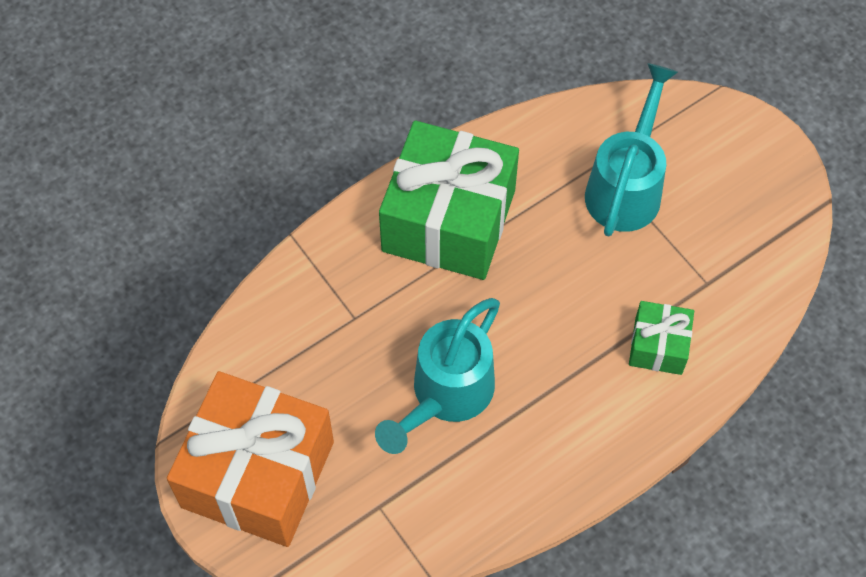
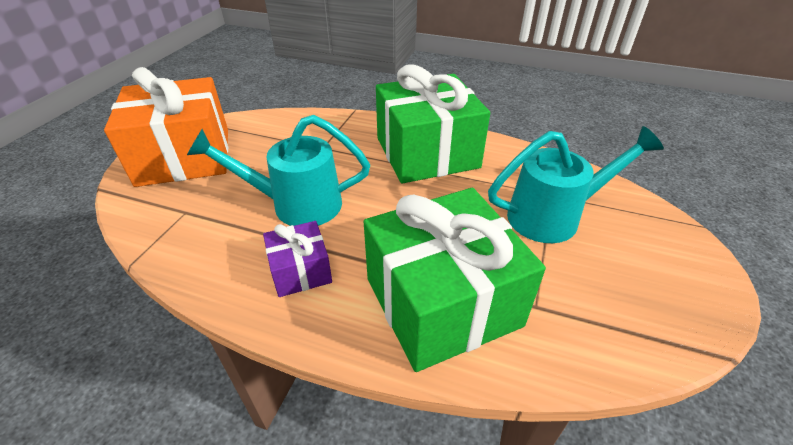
camera: 55 degrees right, 20 degrees down
(547, 435) = (300, 271): none -> purple gift
(658, 346) = (442, 302): green gift -> green gift, size x2.10

